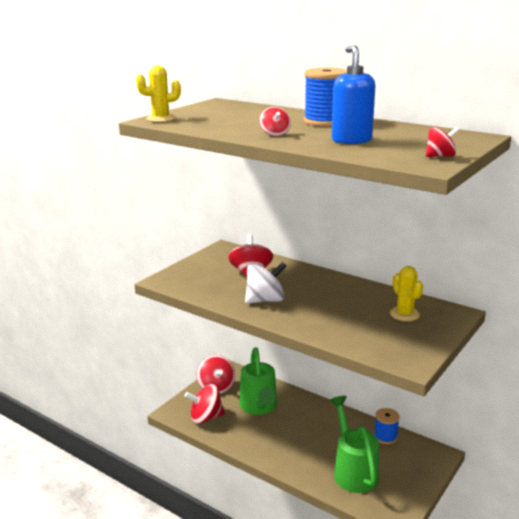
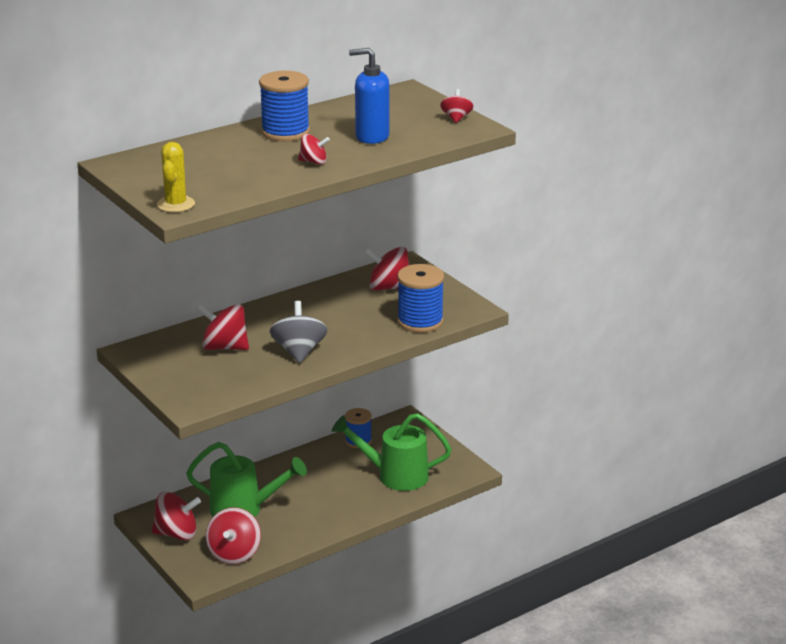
camera: 70 degrees left, 5 degrees up
(265, 300) = (299, 351): white spinning top -> grey spinning top
(360, 340) = (420, 321): none -> blue spool
(404, 314) = (389, 288): yellow cactus -> red spinning top

